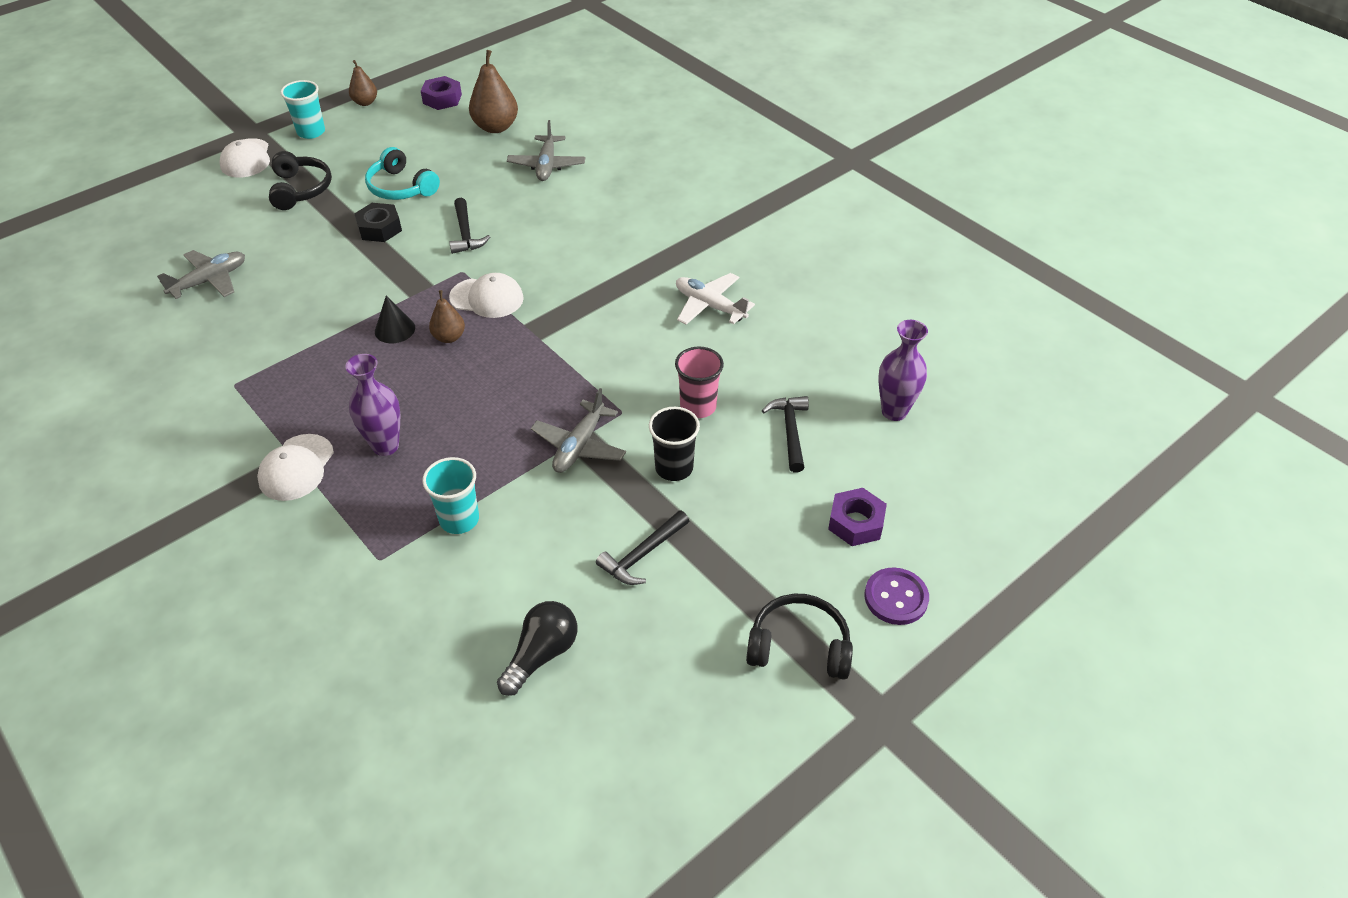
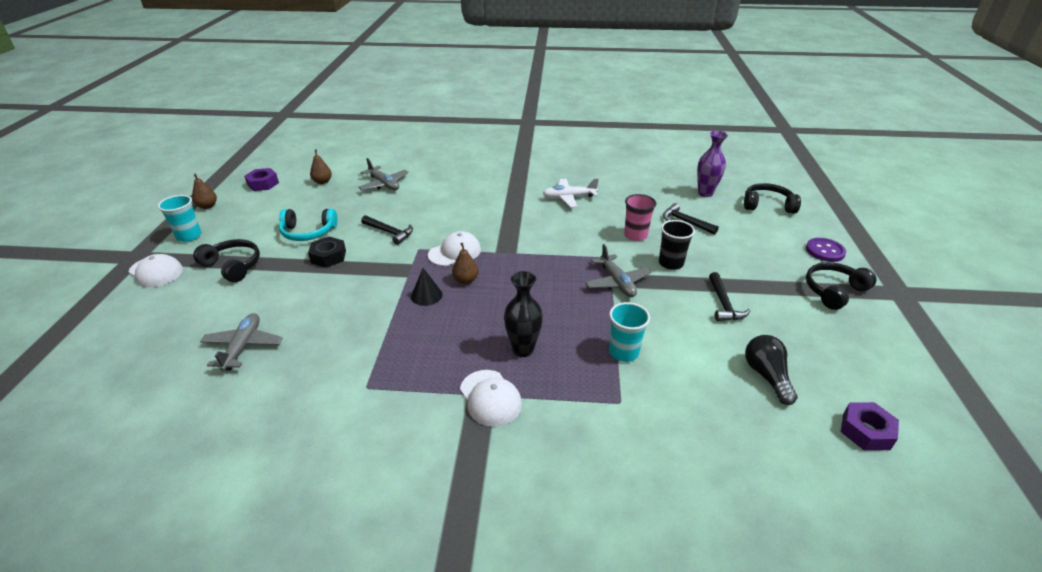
camera: 45 degrees left, 10 degrees down
(385, 446) = (523, 349): purple vase -> black vase
(496, 127) = (322, 182): brown pear -> brown pear, size x0.59
(856, 522) = (766, 236): purple nut -> purple nut (866, 431)
(949, 486) = (767, 205): none -> black headphones

